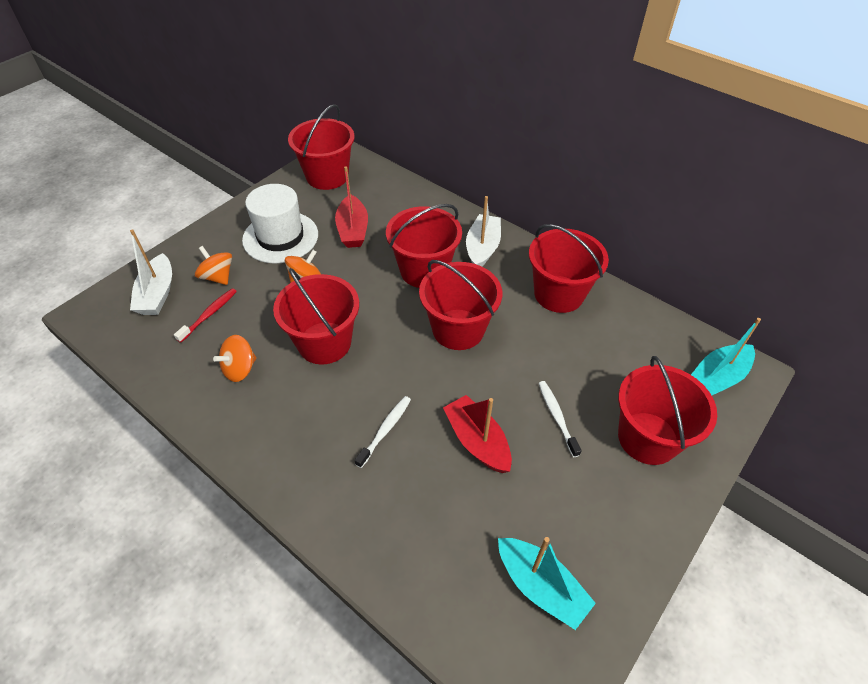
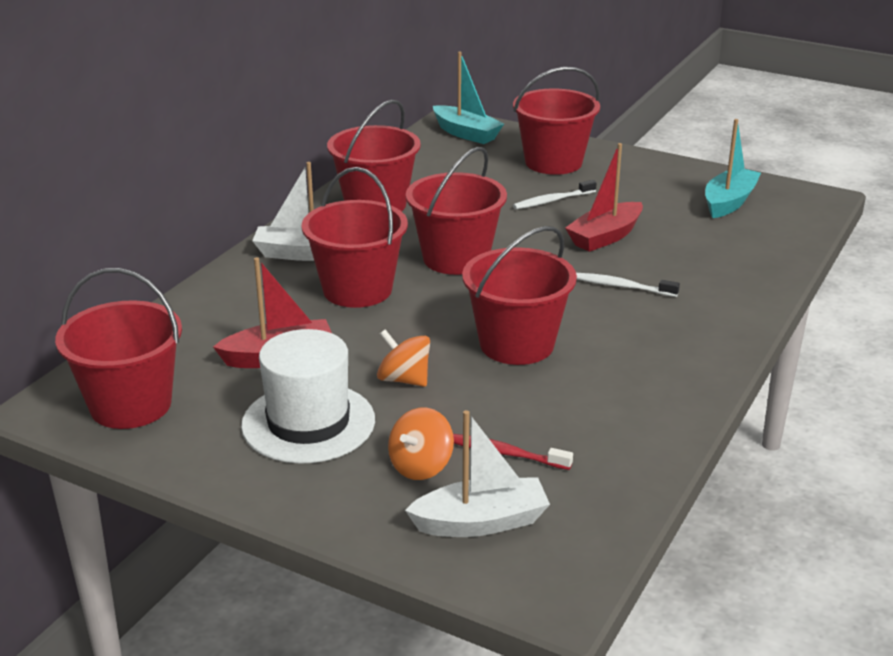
camera: 100 degrees left, 20 degrees down
(240, 369) = (591, 401): orange spinning top -> none

